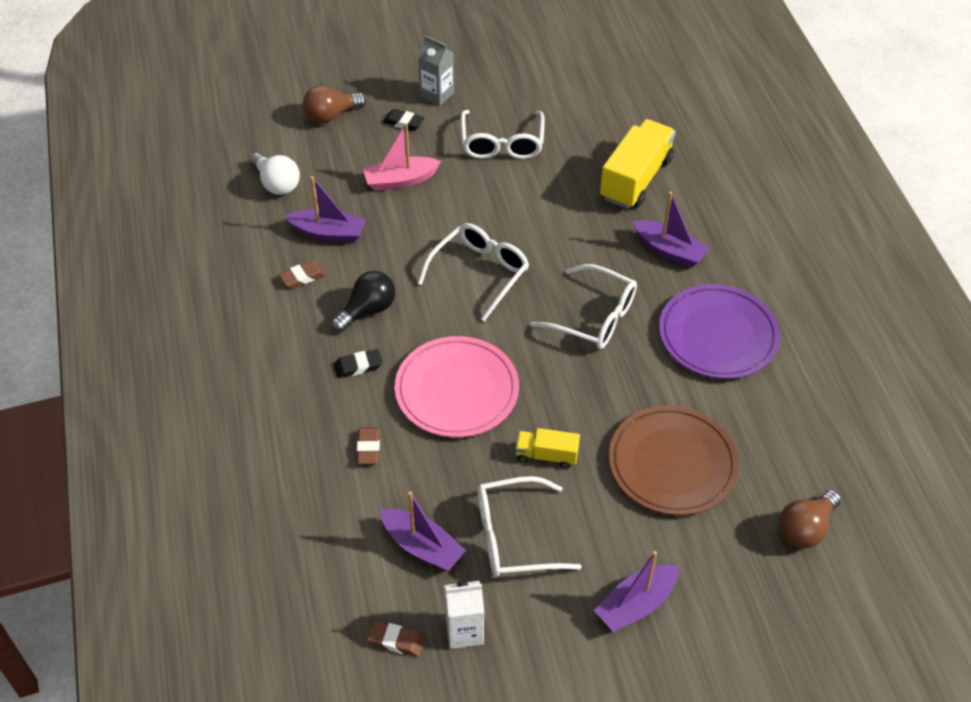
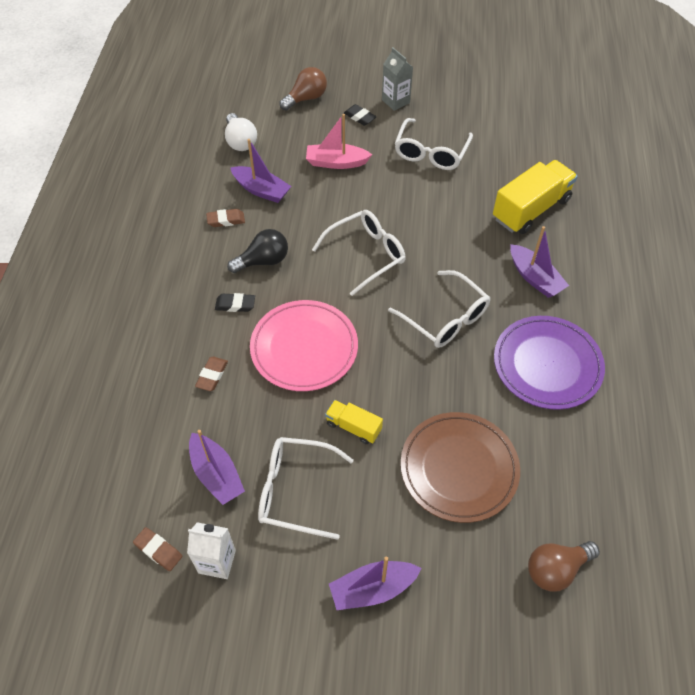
camera: 20 degrees right, 5 degrees up
(331, 115) = (306, 98): brown light bulb -> brown light bulb turned 150 degrees clockwise

